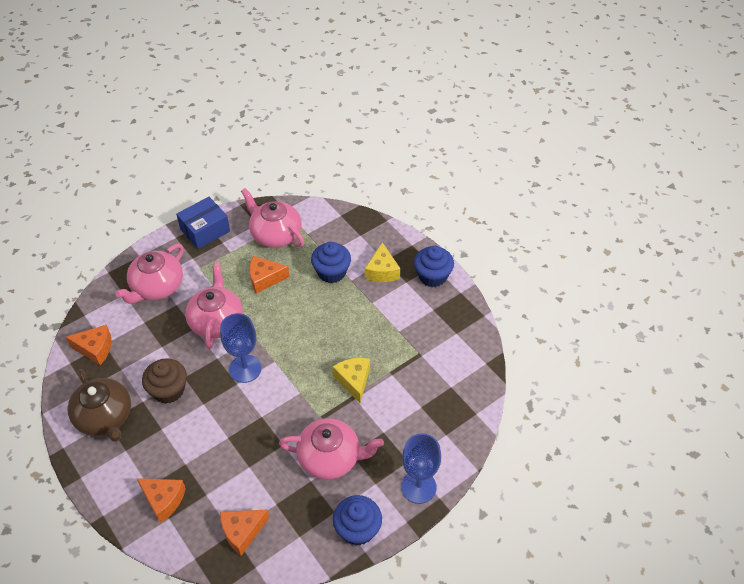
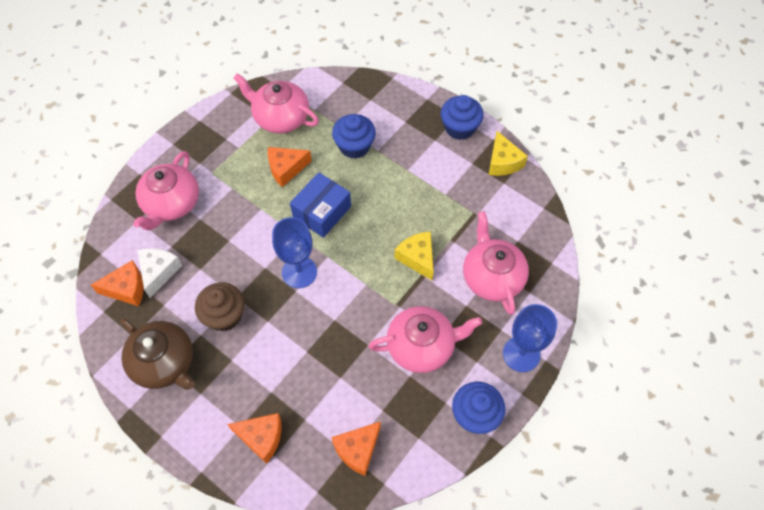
camera: 15 degrees left, 10 degrees up
(126, 341) = (159, 272): none -> white cheese
(205, 230) = (202, 129): blue box -> blue box (322, 212)
(216, 321) = (250, 227): pink teapot -> pink teapot (492, 277)
(382, 271) = (406, 134): yellow cheese -> yellow cheese (503, 162)

